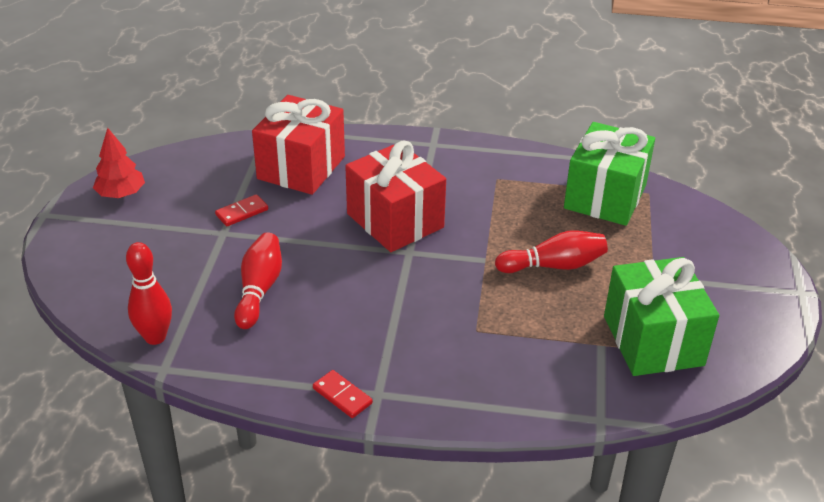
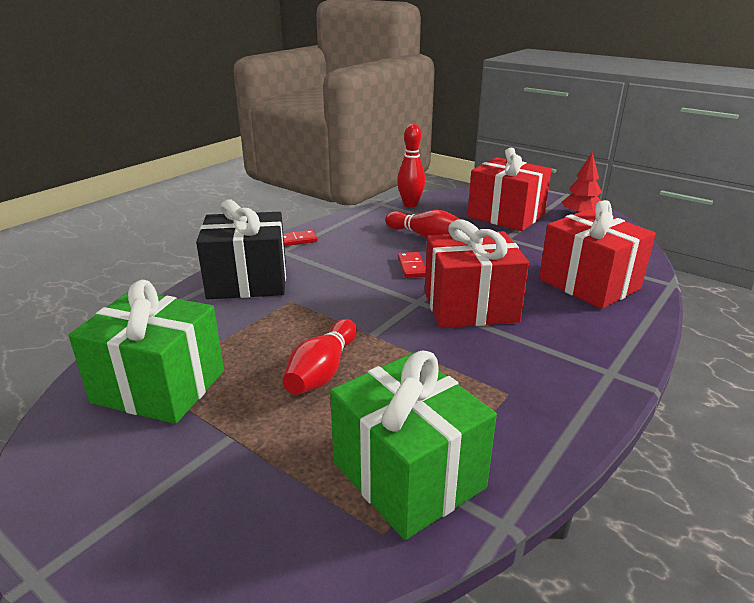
camera: 120 degrees right, 10 degrees down
(153, 246) = (506, 216): none -> red gift
(242, 212) = (529, 248): red domino -> red domino (411, 267)
(467, 382) = (247, 281): none -> black gift

